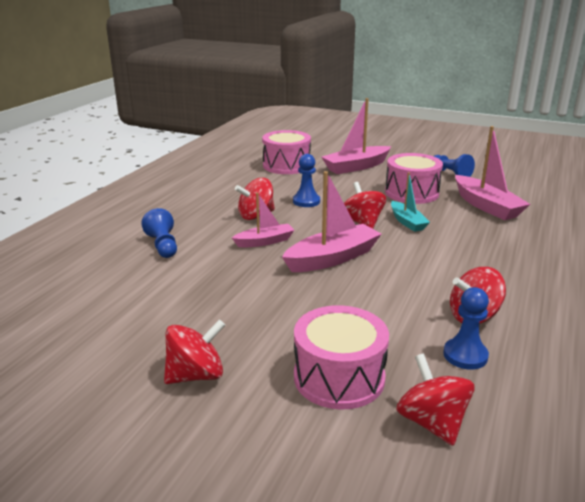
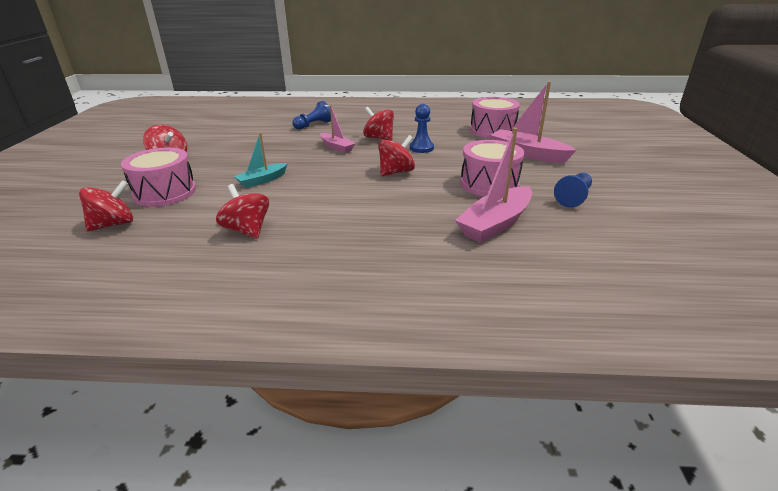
camera: 70 degrees right, 5 degrees up
(332, 258) = (322, 170): pink boat -> none
(407, 222) = (414, 189): turquoise boat -> turquoise boat (262, 180)
(465, 355) = (189, 230): blue pawn -> none

